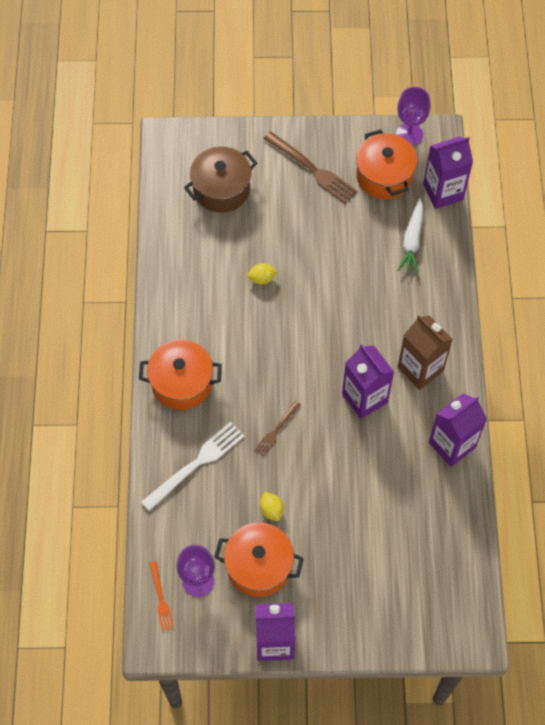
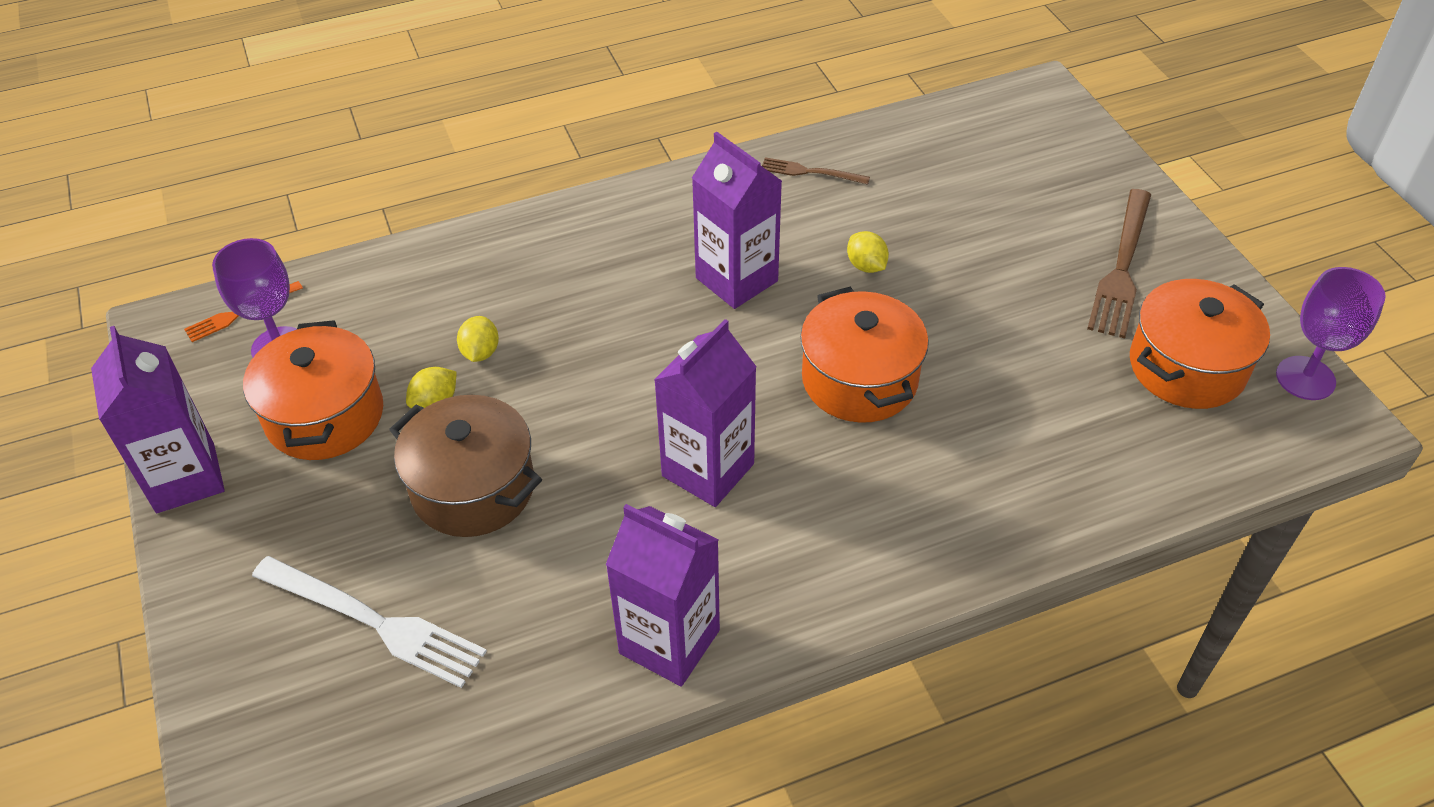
camera: 70 degrees right, 15 degrees down
(182, 383) = (624, 229): orange pot -> orange pot (859, 380)
(195, 464) = (487, 285): white fork -> white fork (373, 622)
(221, 189) = (998, 173): brown pot -> brown pot (473, 488)
(245, 480) = (480, 352): none -> yellow lemon
(276, 430) = (590, 366): brown fork -> brown fork (811, 172)
(412, 240) = (1081, 447): white carrot -> none
(420, 369) = (812, 539): brown carton -> none
(443, 192) = (1224, 466): purple carton -> purple carton (736, 279)

